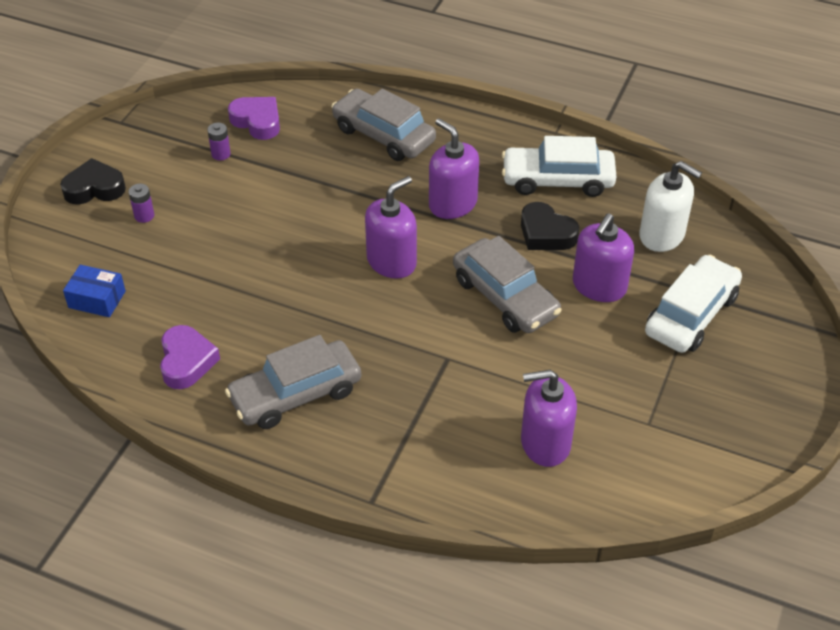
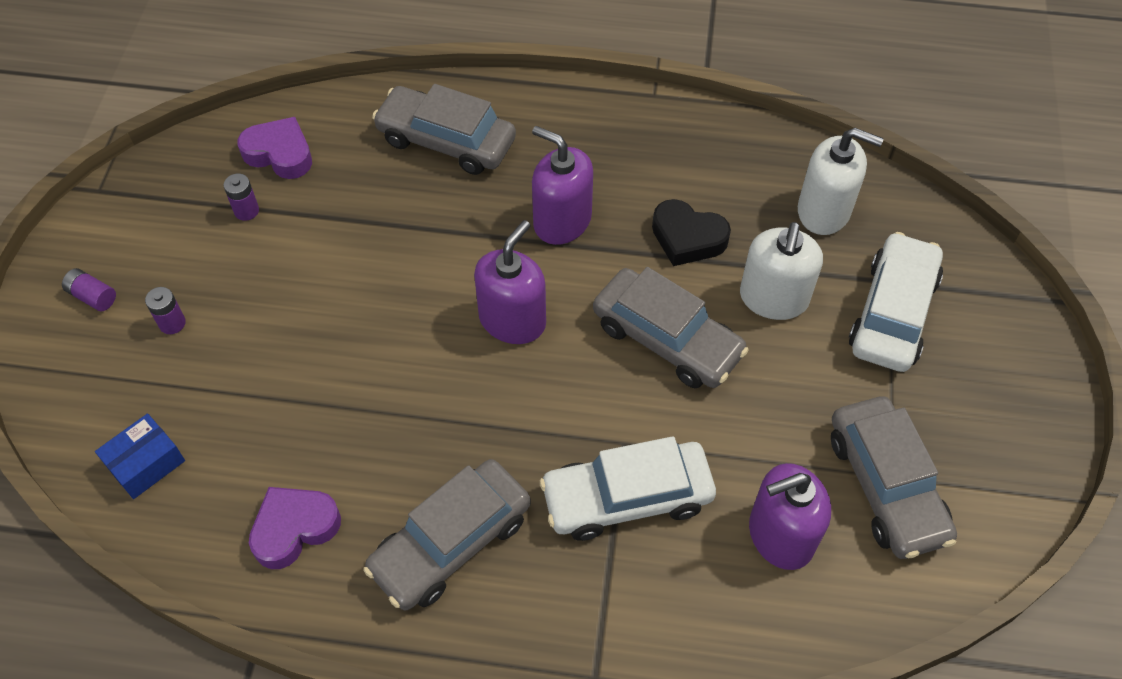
camera: 15 degrees left, 10 degrees up
(94, 188) = (93, 296): black heart -> purple battery
(97, 299) = (146, 463): blue box -> blue box turned 45 degrees counterclockwise
(186, 361) = (294, 528): purple heart -> purple heart turned 105 degrees counterclockwise
(557, 180) = (677, 161): white car -> white car (627, 498)
(599, 286) = (773, 298): purple soap dispenser -> white soap dispenser
(641, 428) = (886, 486): none -> grey car

